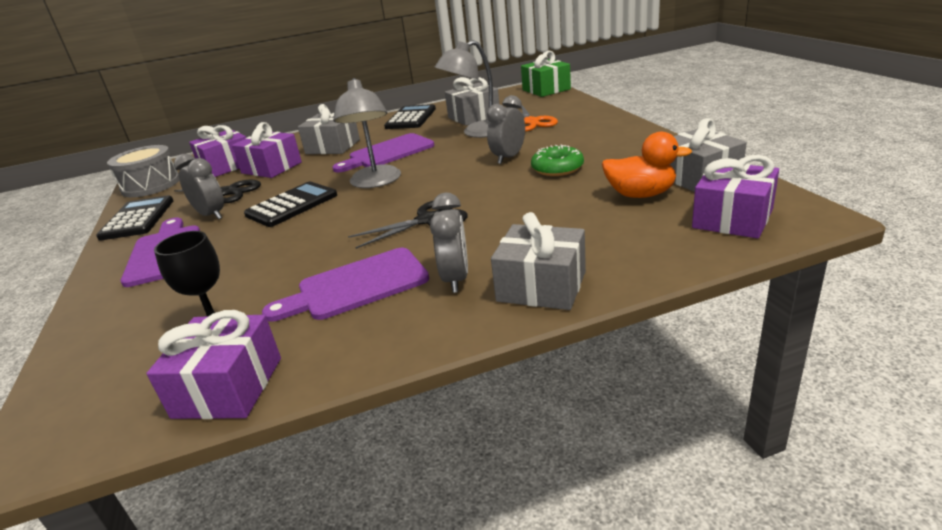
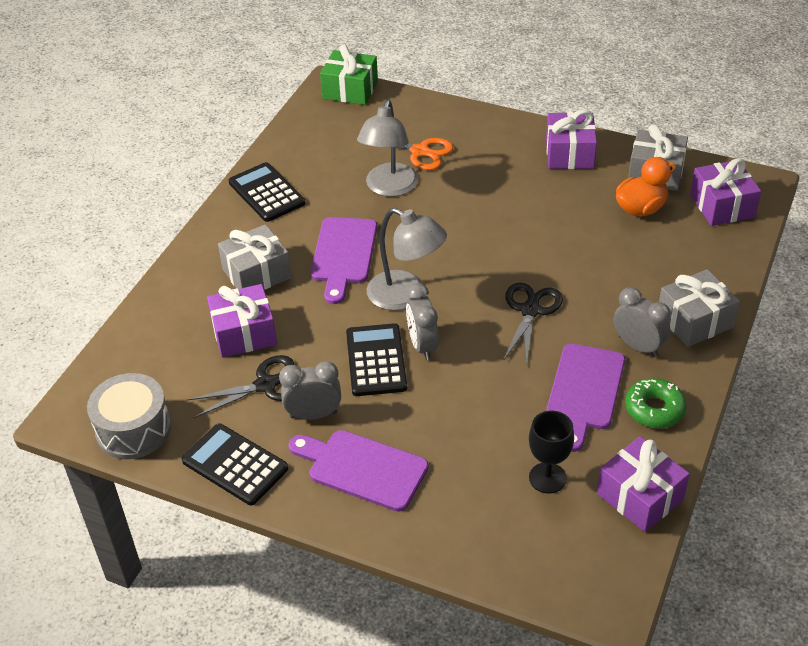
camera: 50 degrees left, 15 degrees up
(226, 166) = (175, 359): purple gift -> purple gift (569, 153)
(474, 117) = (341, 164): grey gift -> none
(508, 158) = (479, 210): grey clock -> grey clock (422, 345)
(557, 168) = (541, 206): green donut -> green donut (654, 409)

